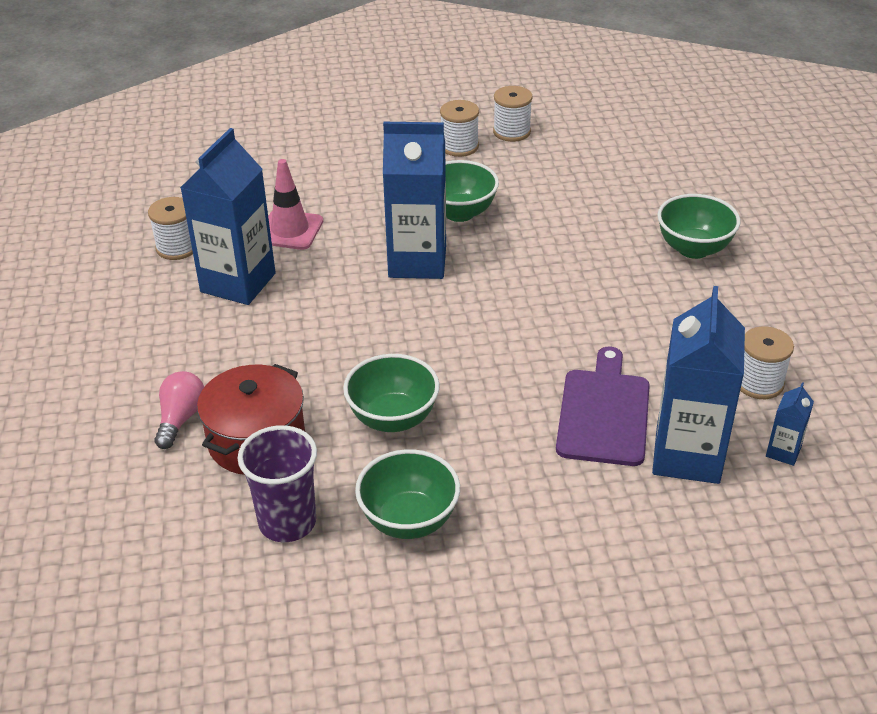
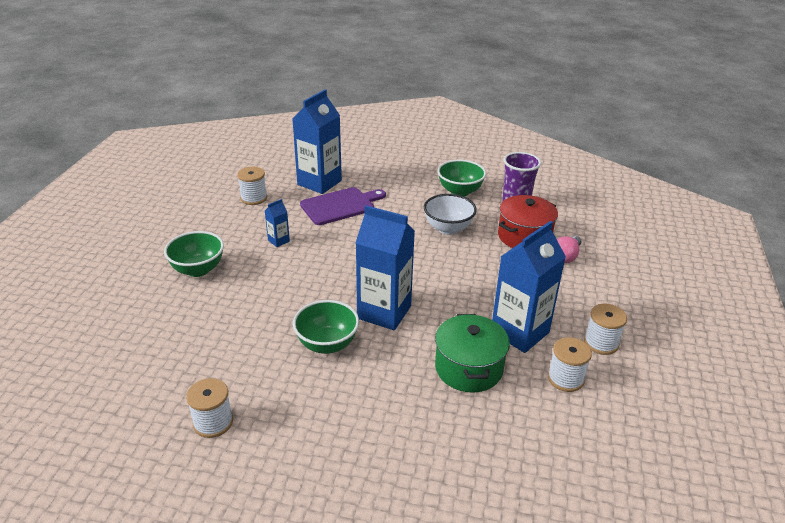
camera: 160 degrees left, 5 degrees down
(290, 230) = (468, 368): pink traffic cone -> green pot
(393, 418) = (448, 228): green bowl -> white bowl
(459, 146) = (275, 419): white spool -> white spool (601, 343)
(604, 412) = (340, 205): purple cutting board -> purple cutting board turned 150 degrees counterclockwise
(783, 452) = (277, 174): blue carton -> blue carton (278, 241)

